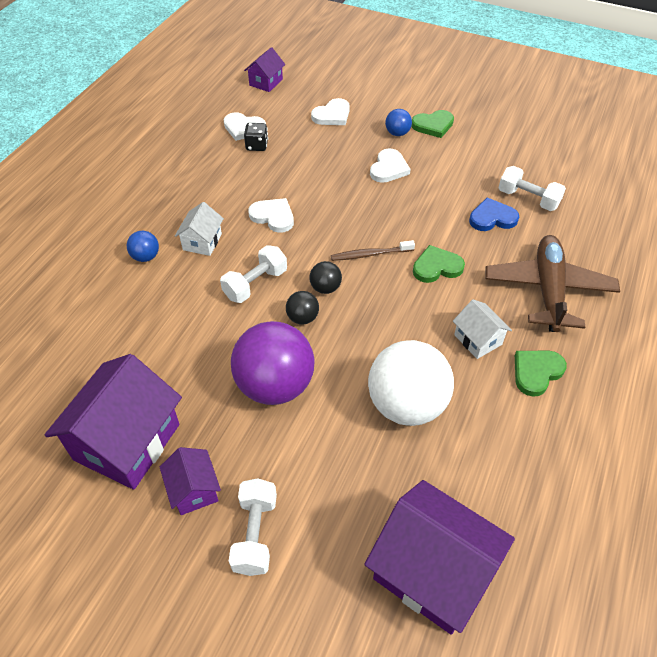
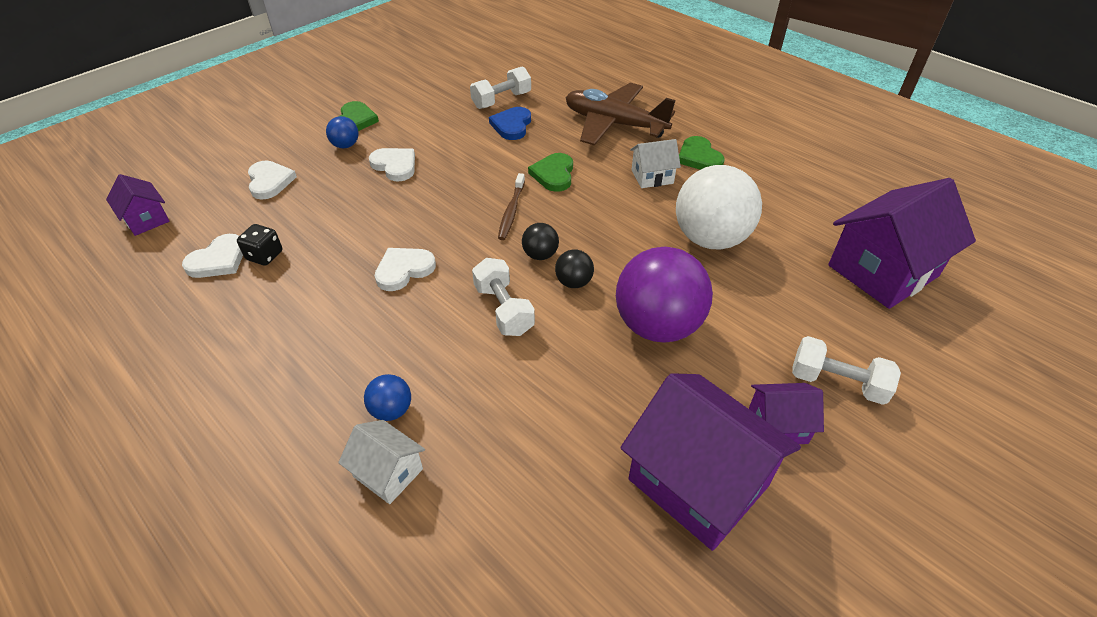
camera: 70 degrees left, 5 degrees down
(202, 242) = (402, 344): white house -> white house (388, 472)

